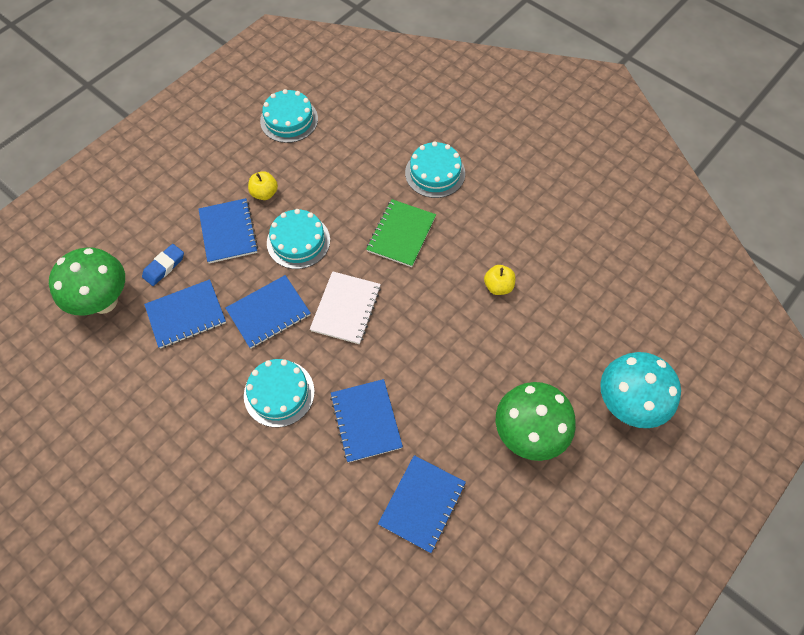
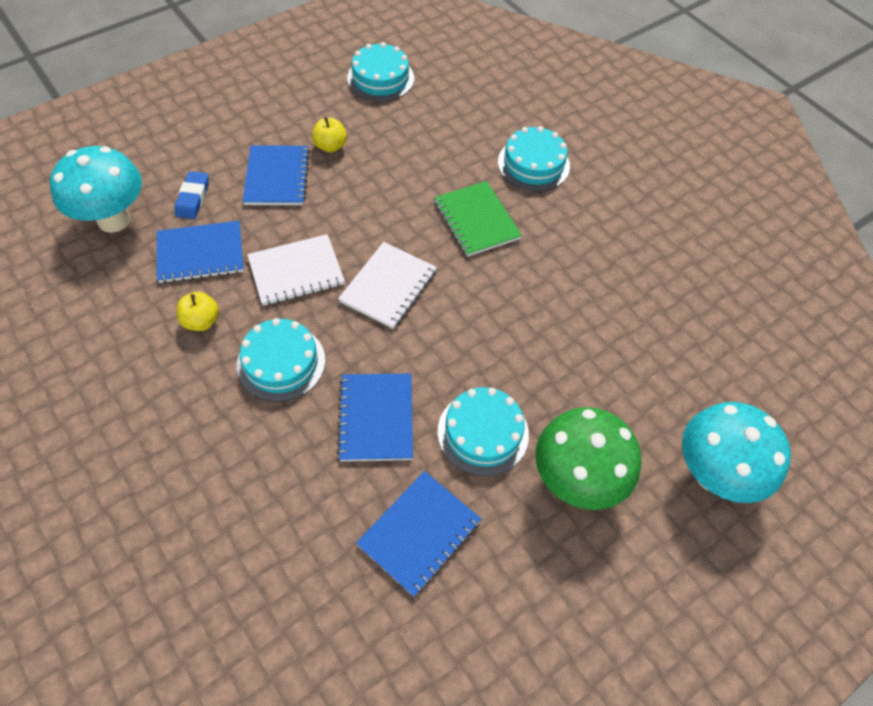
camera: 10 degrees right, 5 degrees down
(104, 301) = (114, 220): green mushroom -> turquoise mushroom
(164, 267) = (193, 198): blue eraser -> blue eraser turned 45 degrees counterclockwise
(268, 312) = (296, 271): blue notebook -> white notebook
(298, 241) = (354, 203): turquoise cake -> turquoise cake (483, 432)
(401, 234) = (476, 220): green notebook -> green notebook turned 60 degrees counterclockwise
(498, 286) = (579, 301): yellow apple -> yellow apple (201, 321)

